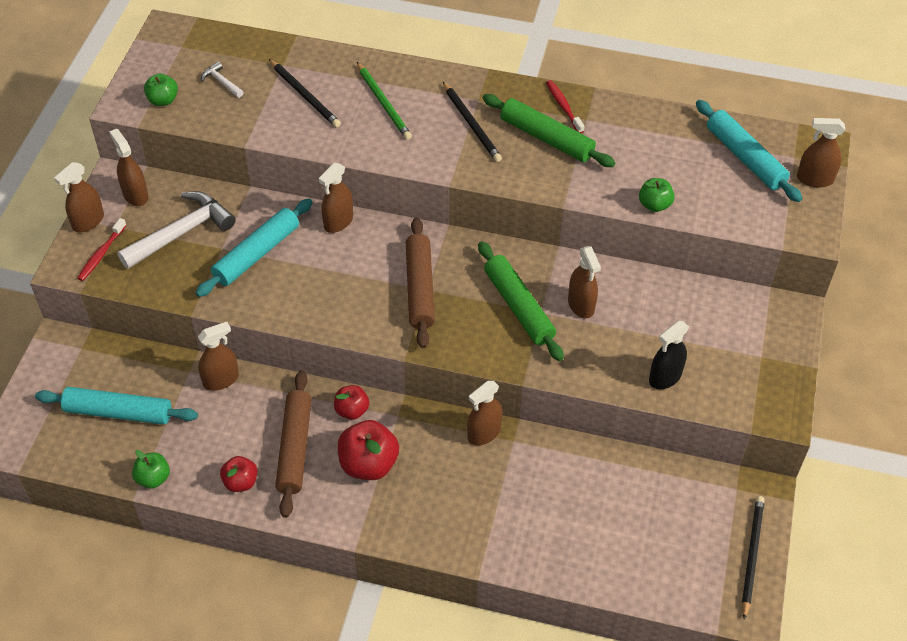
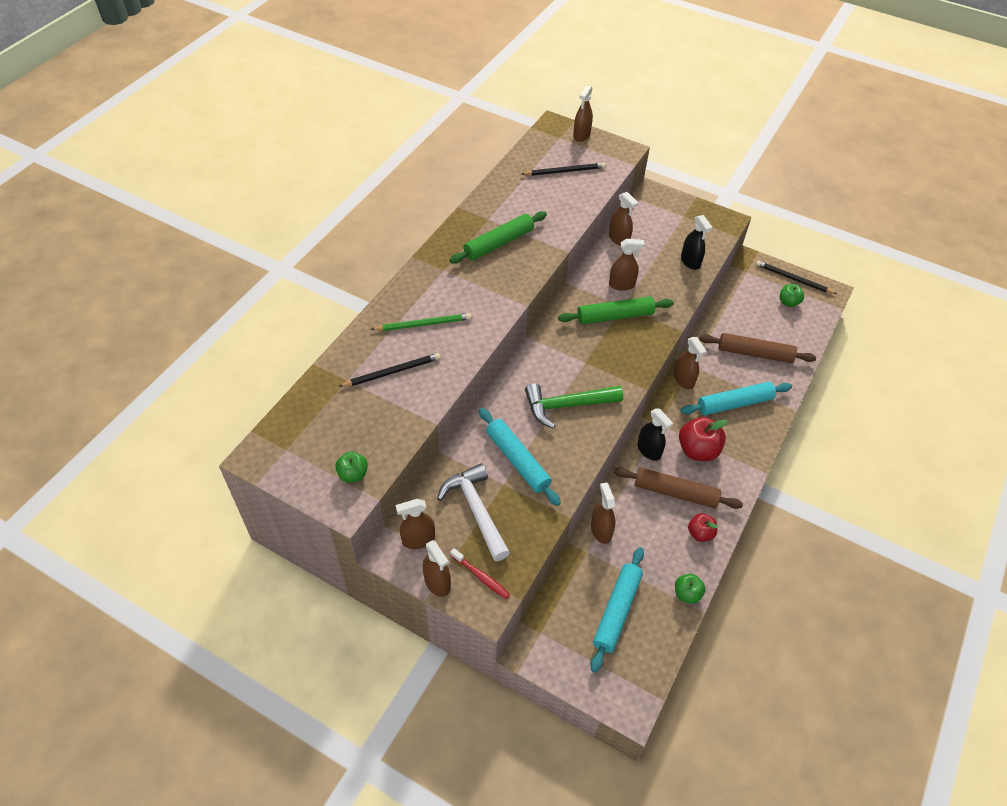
camera: 75 degrees left, 0 degrees up
(221, 82) = (349, 427): white hammer -> none
(338, 222) = (501, 400): brown spray bottle -> brown spray bottle (619, 239)
(350, 283) = (566, 406): none -> green hammer
(352, 410) = (649, 450): red apple -> black spray bottle
(420, 288) = (583, 366): brown rolling pin -> brown rolling pin (755, 353)
(471, 124) = (468, 279): black pencil -> black pencil (565, 171)
(563, 107) = (471, 227): red toothbrush -> none
(654, 205) = (580, 208): green apple -> green apple (788, 302)
(745, 157) = (552, 158): turquoise rolling pin -> turquoise rolling pin (734, 403)

